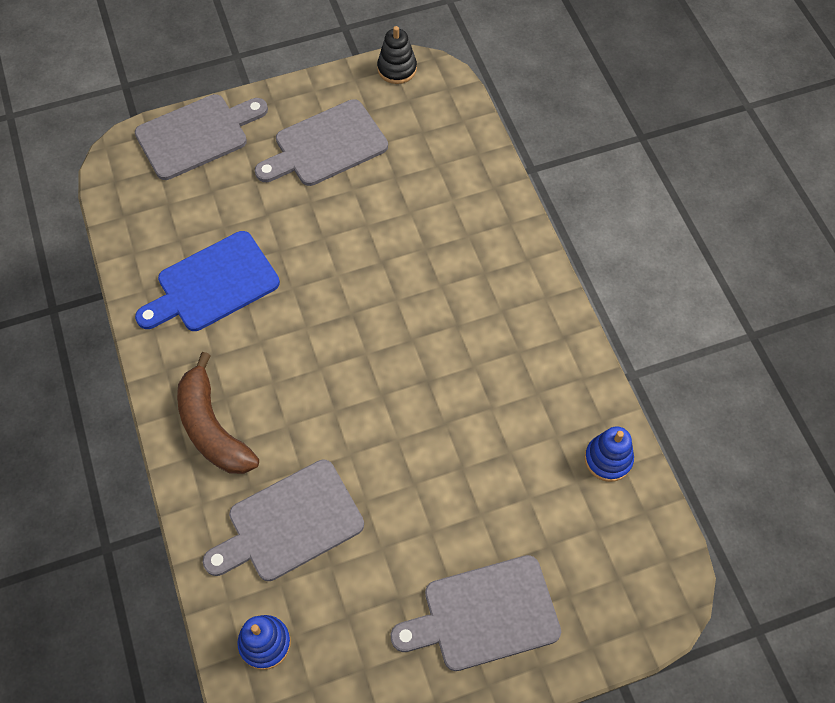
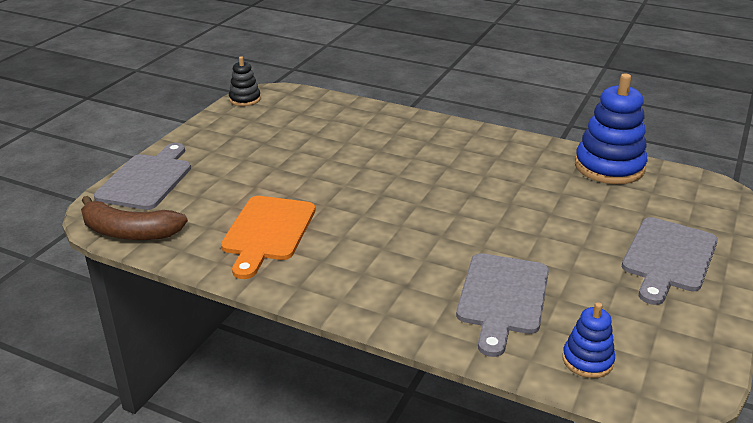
camera: 45 degrees left, 30 degrees down
(212, 428) = (378, 291): brown banana -> brown banana (129, 232)
(213, 284) = (267, 232): blue cutting board -> orange cutting board
(326, 145) = (248, 143): grey cutting board -> none
(608, 459) = (609, 167): blue stacking toy -> blue stacking toy, size x1.89

